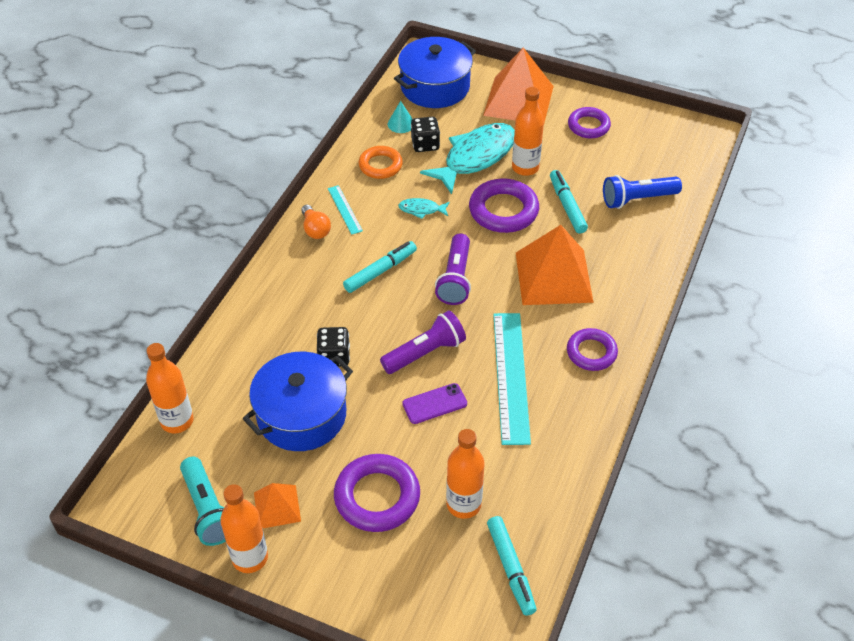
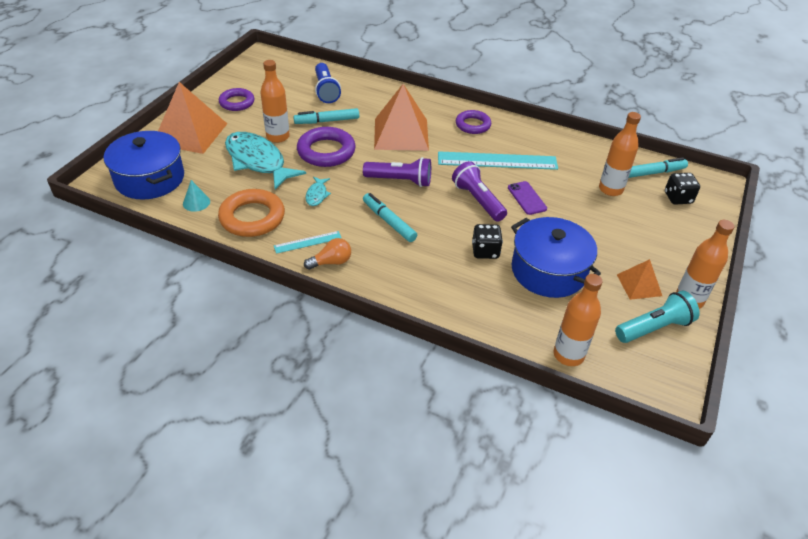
camera: 90 degrees left, 5 degrees down
(377, 497) = (615, 230): purple ring -> none
(380, 165) = (252, 217): orange ring -> orange ring, size x1.54
(425, 144) = (231, 189): black dice -> black dice (678, 198)

